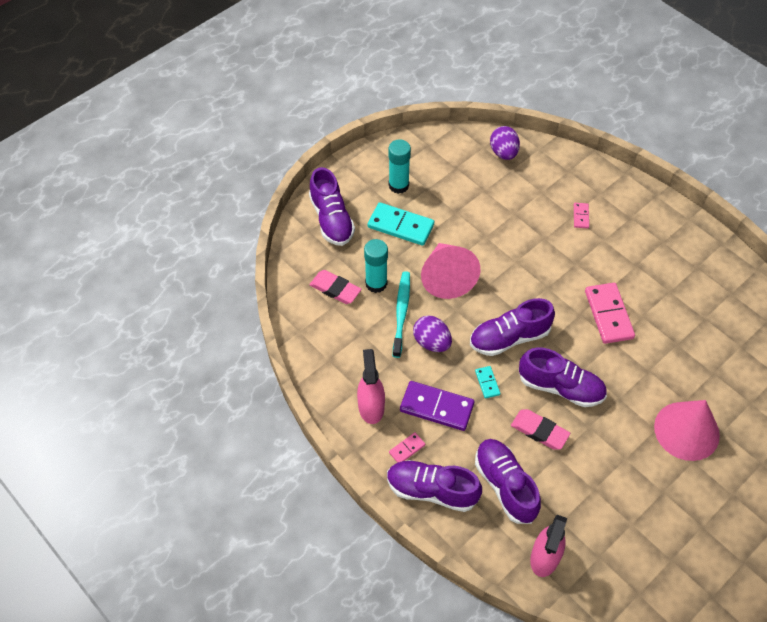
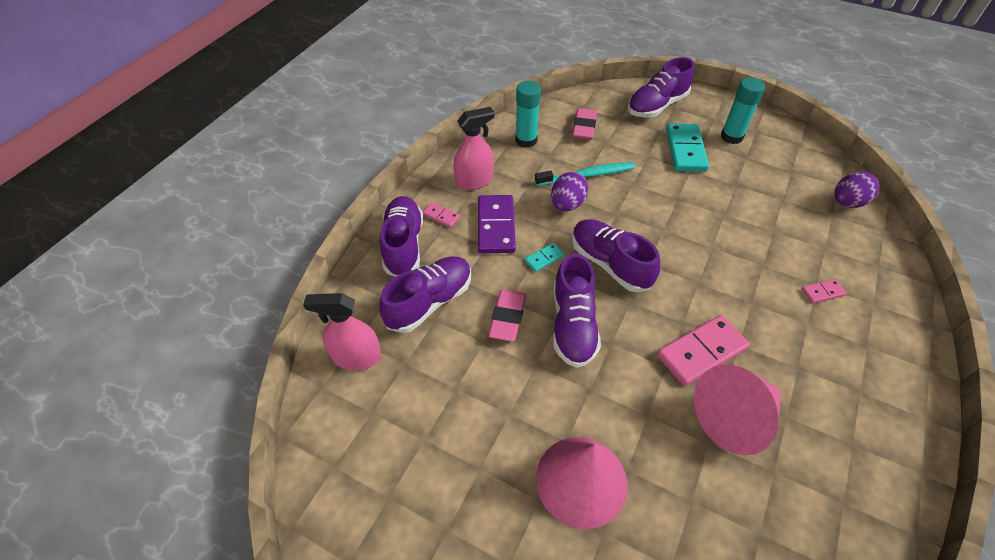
camera: 70 degrees right, 5 degrees down
(376, 283) = (608, 150): turquoise glue stick -> turquoise glue stick (526, 140)
(447, 277) = (650, 197): pink cone -> pink cone (734, 417)

